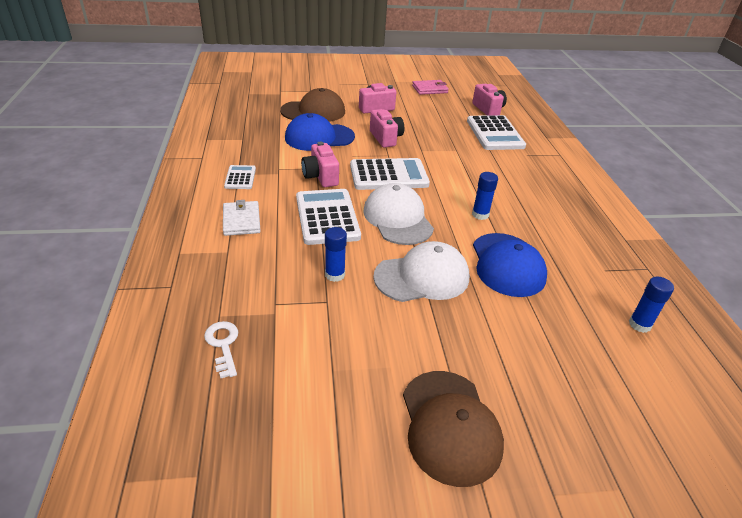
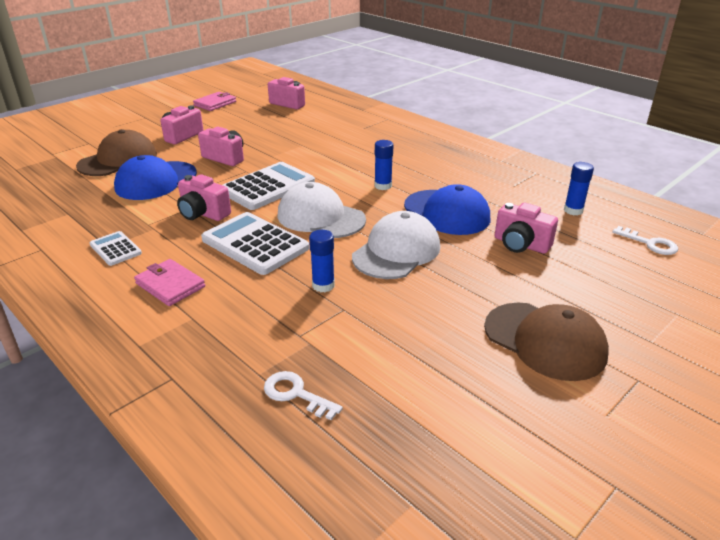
camera: 35 degrees left, 5 degrees down
(241, 220) = (170, 285): white wallet -> pink wallet
(495, 134) = (318, 121): white calculator -> none
(540, 329) = (520, 244): none -> pink camera
(685, 403) = (650, 243): none -> white key

